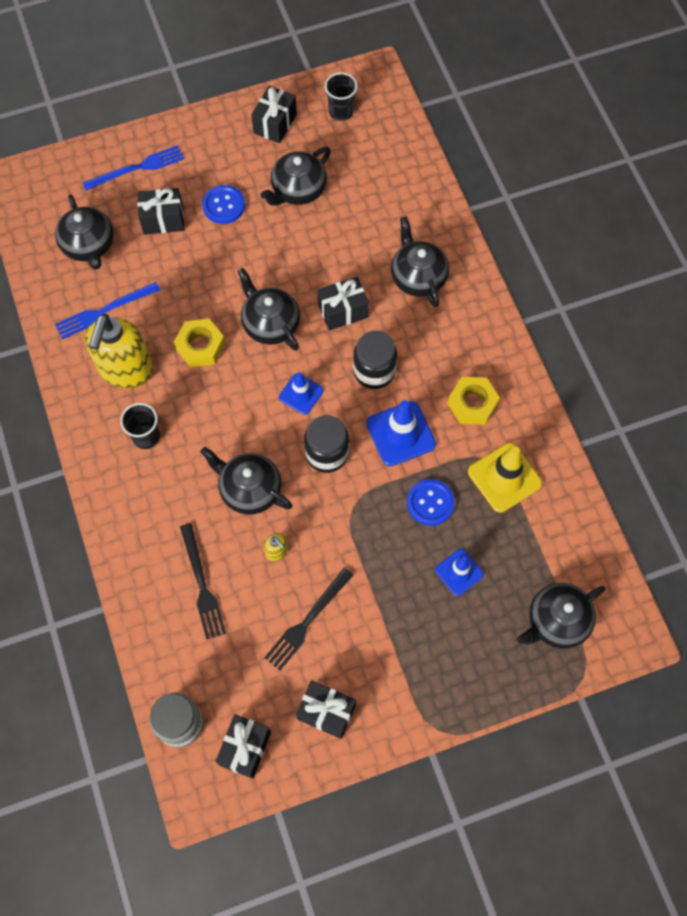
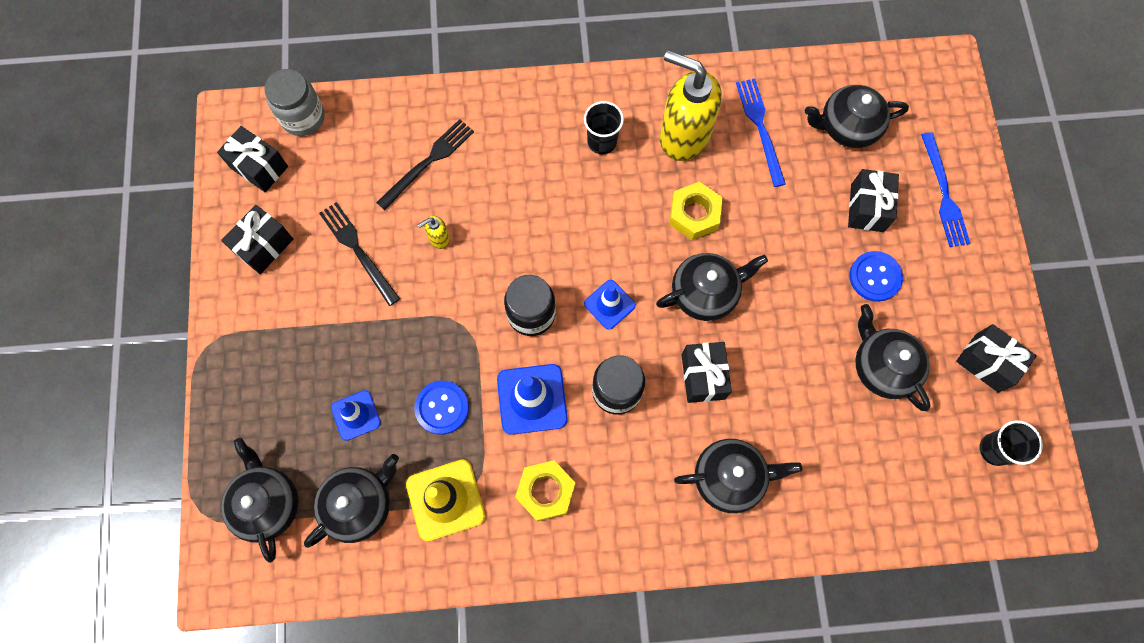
camera: 105 degrees right, 5 degrees up
(202, 585) = (428, 162): black fork -> black fork turned 135 degrees clockwise
(249, 489) = (514, 227): black teapot -> black teapot (359, 504)

